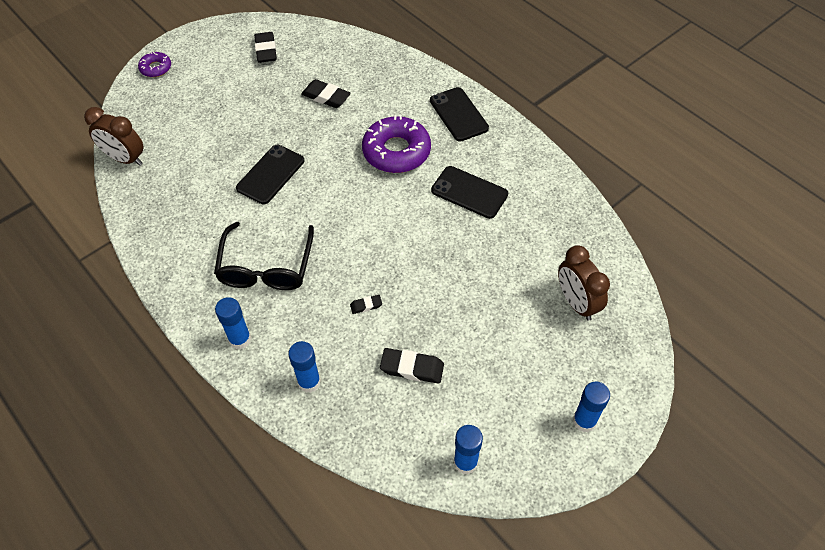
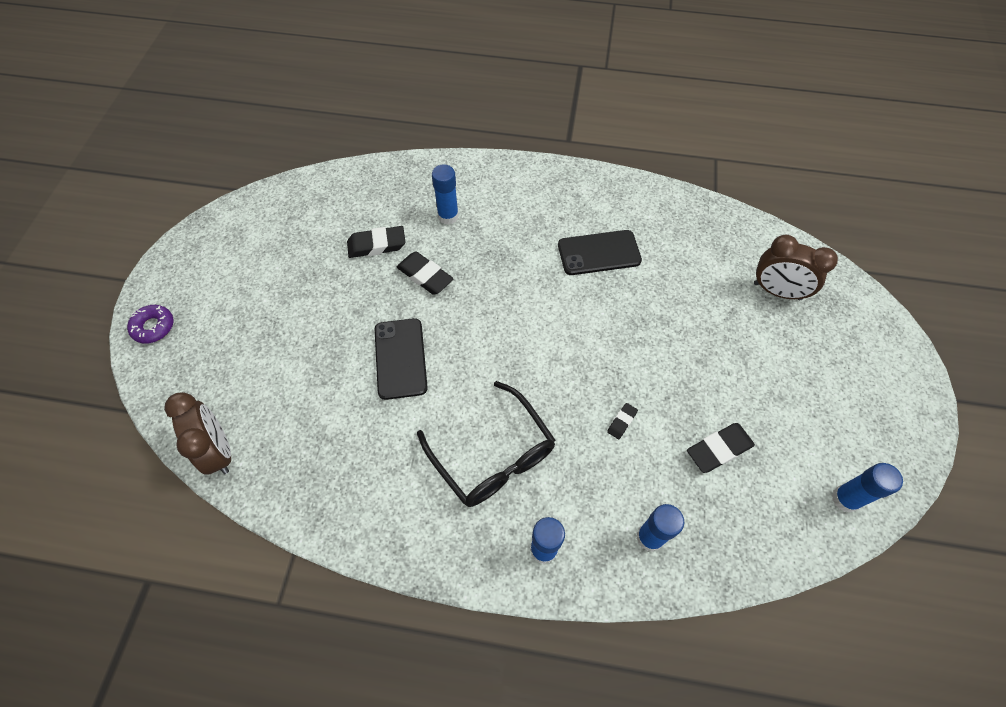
camera: 40 degrees left, 5 degrees up
(125, 159) = (219, 450): brown clock -> brown clock turned 105 degrees counterclockwise
(266, 50) = (265, 235): black eraser -> black eraser (425, 276)
(396, 151) = (498, 256): purple donut -> none
(458, 114) = (517, 187): black phone -> none
(584, 421) = (884, 387): blue glue stick -> blue glue stick (448, 216)

